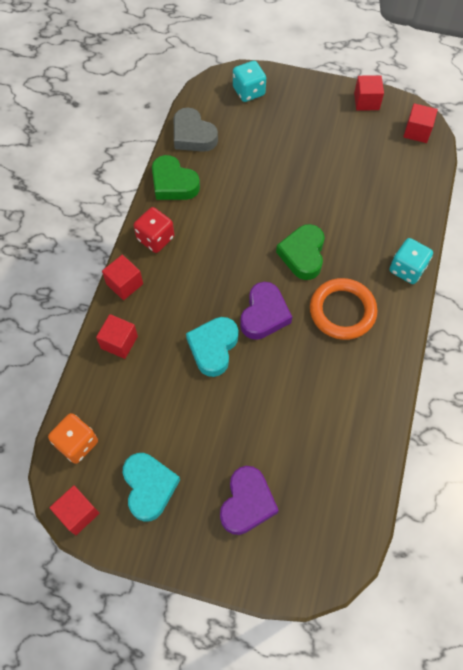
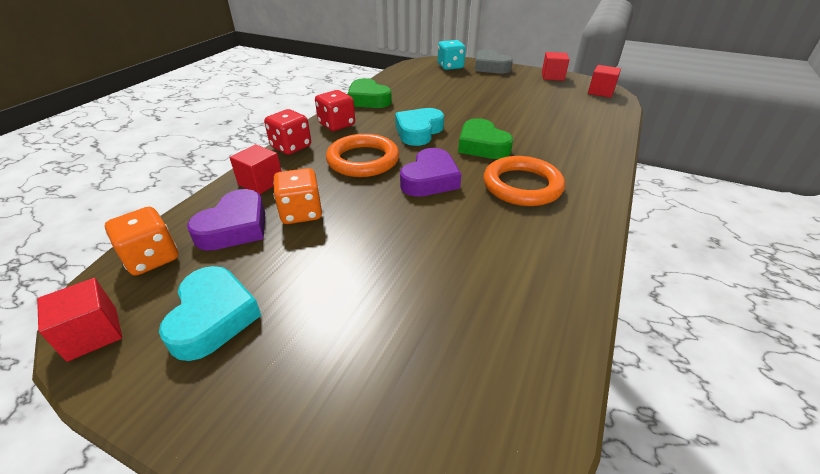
camera: 10 degrees right, 25 degrees down
(124, 284) = (291, 147): red cube -> red dice
(169, 375) = (301, 213): none -> orange dice
(193, 135) = (396, 80): grey heart -> grey heart (490, 67)
(198, 295) = (363, 160): none -> orange ring
(213, 348) = (363, 197): turquoise heart -> turquoise heart (418, 132)
(247, 503) = (348, 359): purple heart -> purple heart (235, 227)
(303, 255) = (482, 145): green heart -> green heart turned 45 degrees counterclockwise
(407, 269) = (598, 164): turquoise dice -> none

